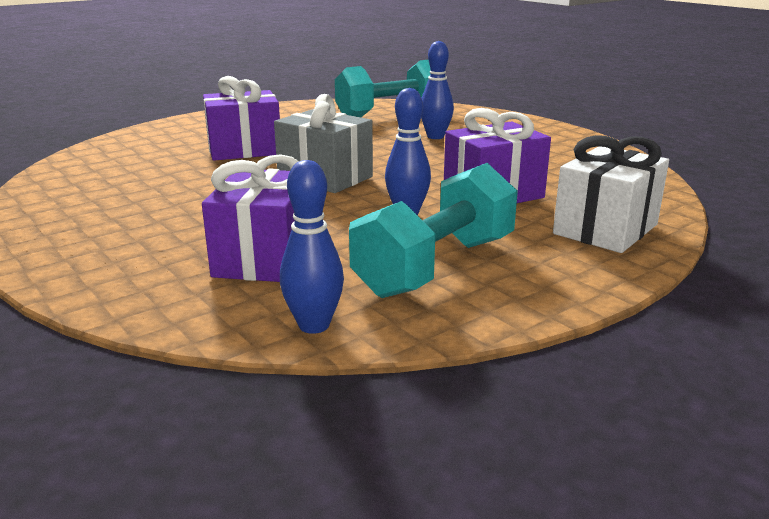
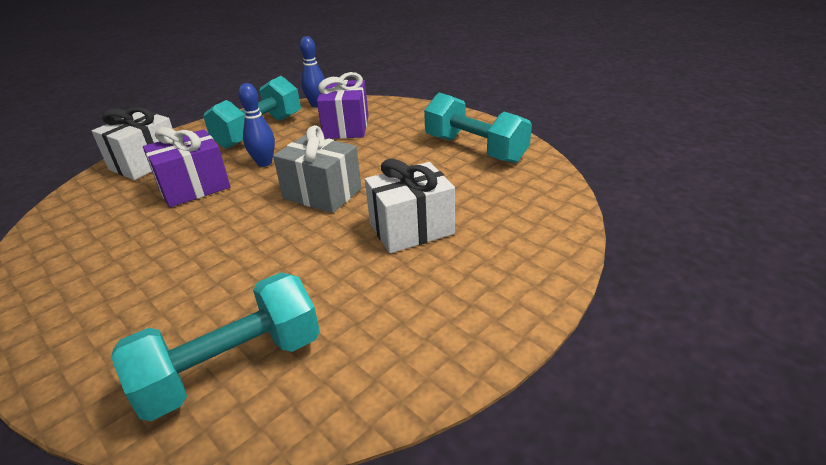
camera: 175 degrees right, 10 degrees up
(94, 205) = (475, 149): none -> turquoise dumbbell
(244, 150) = (411, 229): purple gift -> white gift
(435, 137) = (195, 284): blue bowling pin -> none

